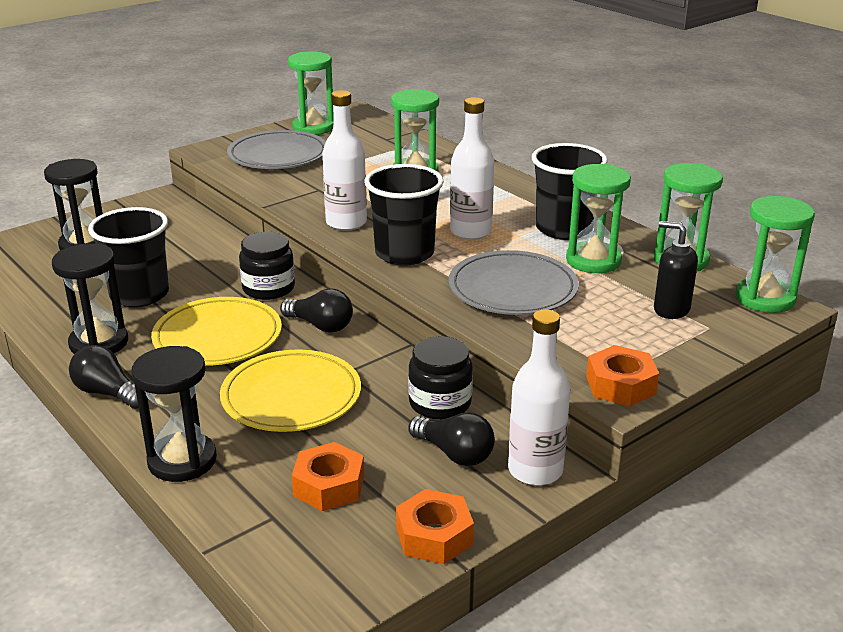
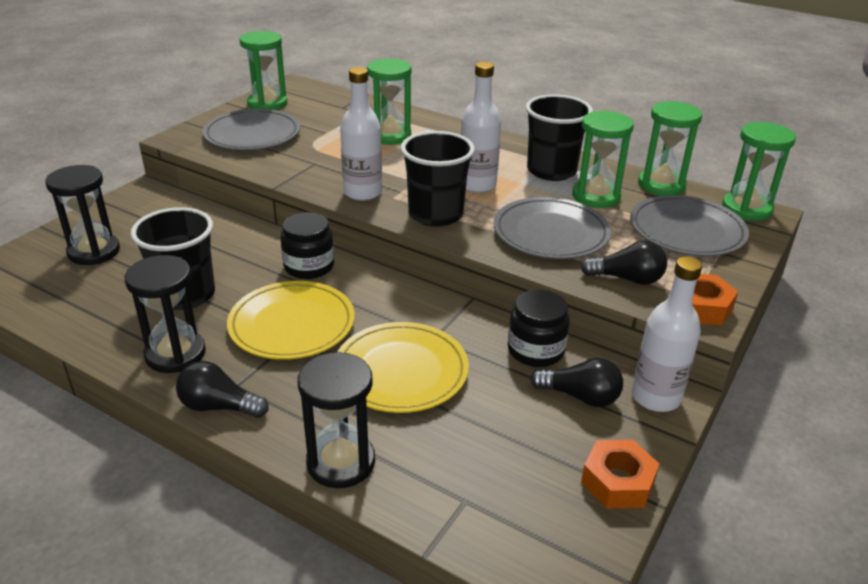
camera: 20 degrees left, 5 degrees up
(320, 325) = (381, 295): black light bulb -> black light bulb (627, 279)
(329, 486) = (494, 455): orange nut -> none
(671, 309) = (687, 230): black soap dispenser -> grey plate

